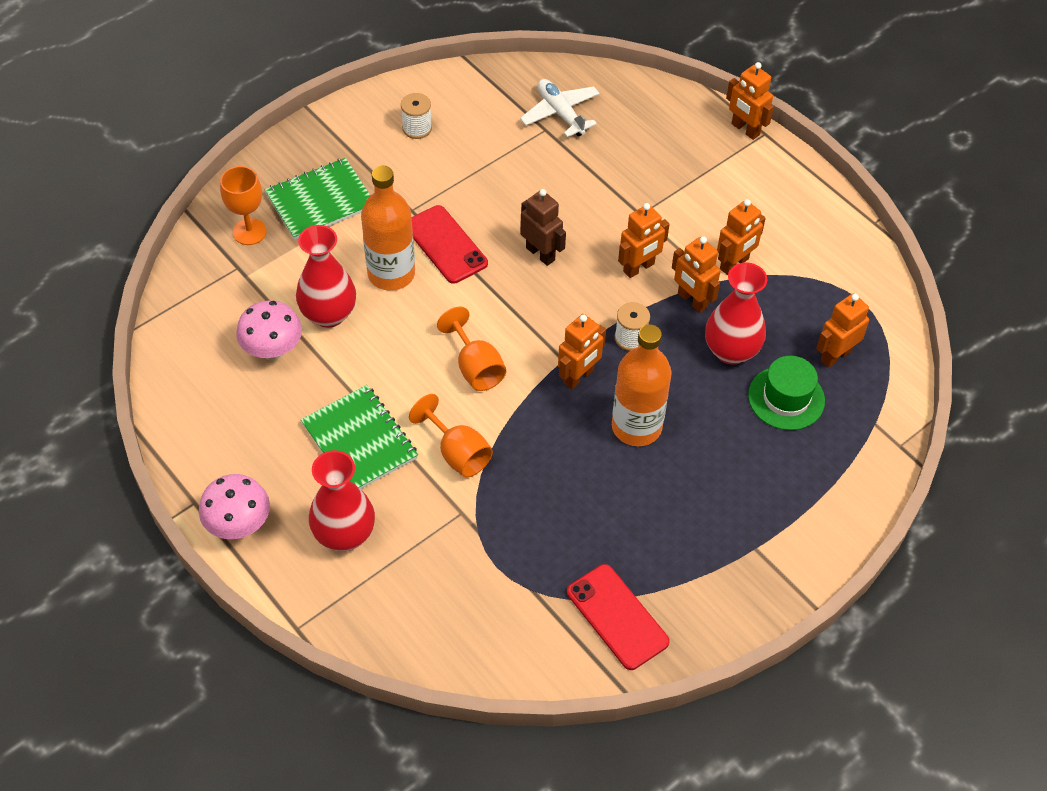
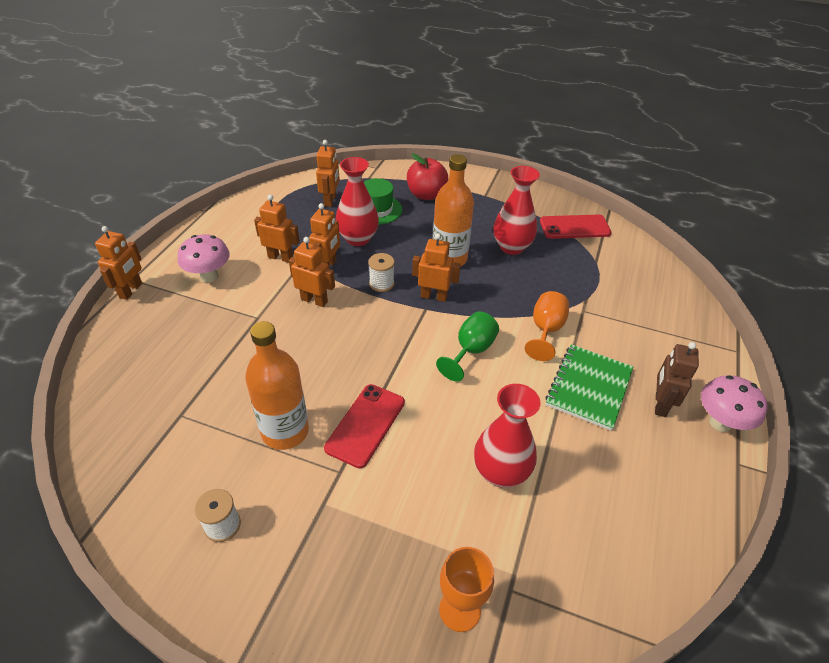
camera: 120 degrees left, 10 degrees down
(273, 351) = (570, 493): pink mushroom -> pink mushroom (209, 276)
(320, 201) = (375, 562): green notebook -> none
(344, 534) = (659, 359): red vase -> red vase (511, 247)
(391, 274) = (424, 448): orange bottle -> orange bottle (285, 431)
(475, 367) = (471, 351): orange goblet -> green goblet
(540, 254) = (335, 359): brown robot -> brown robot (660, 404)
(560, 113) = (152, 412): white plane -> none
(617, 617) = (574, 227): red phone -> red phone turned 60 degrees clockwise
(794, 473) = (426, 195): none -> red apple
(835, 355) = (330, 200): orange robot -> orange robot turned 105 degrees counterclockwise

